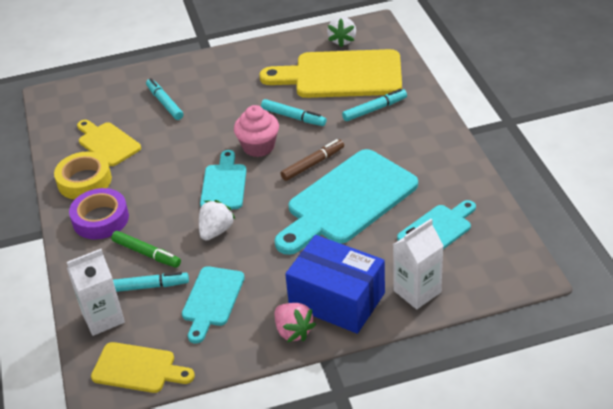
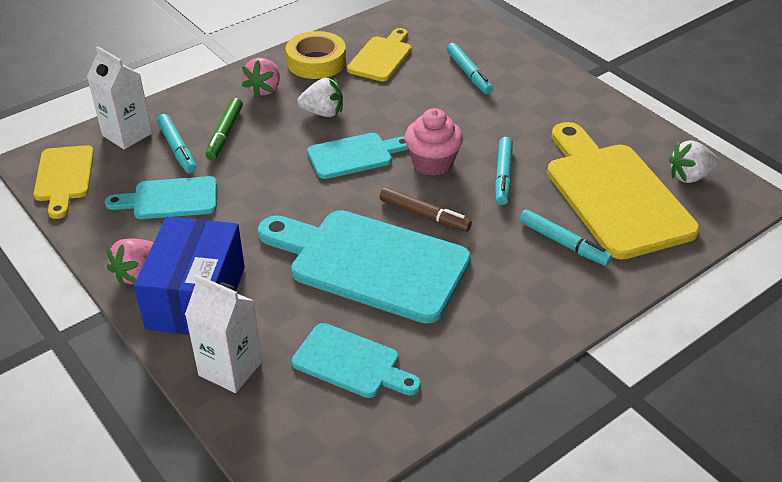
camera: 65 degrees right, 0 degrees up
(100, 219) = (264, 89): purple tape -> pink strawberry
(165, 103) = (469, 74): turquoise marker -> turquoise marker turned 120 degrees clockwise
(216, 231) = (276, 171): white strawberry -> white strawberry (323, 113)

